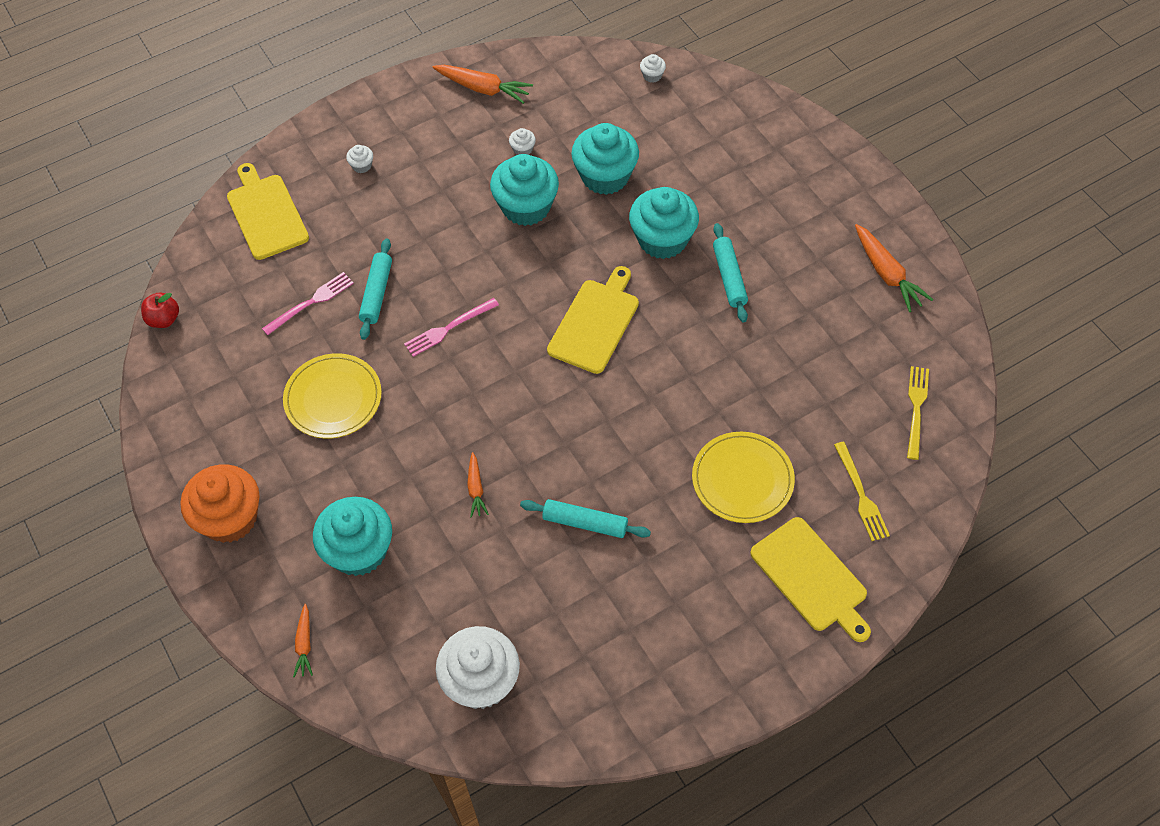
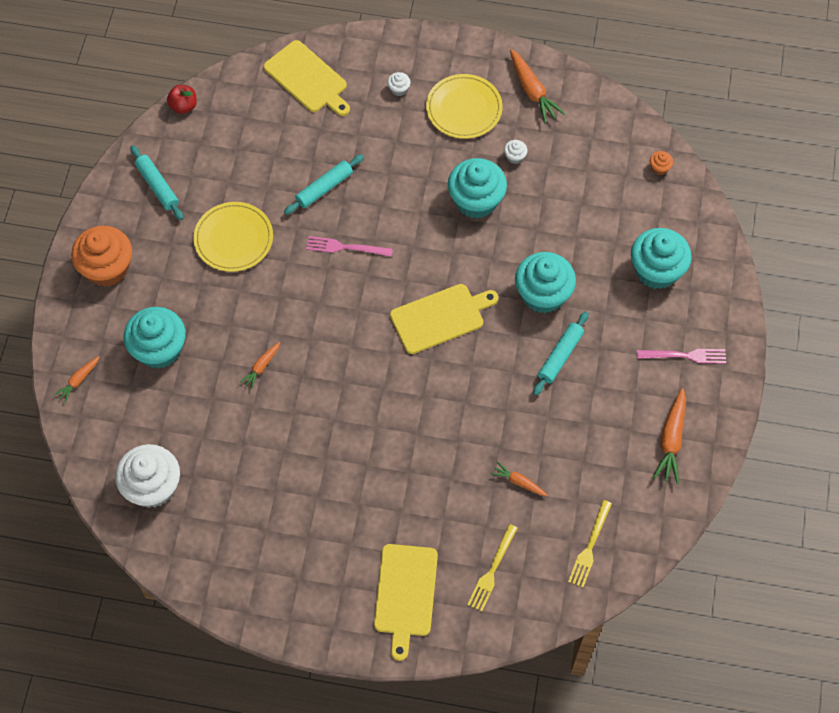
camera: 40 degrees right, 5 degrees up
(266, 214) = (308, 79): yellow cutting board -> yellow cutting board turned 120 degrees clockwise
(311, 302) = (279, 163): pink fork -> pink fork (685, 356)
(585, 523) = (304, 443): turquoise rolling pin -> turquoise rolling pin (157, 186)
(605, 176) = (550, 219): turquoise cupcake -> turquoise cupcake (656, 270)
(652, 75) = (659, 168): white cupcake -> orange cupcake
(742, 479) = (428, 497): yellow plate -> yellow plate (464, 108)
(804, 404) = (518, 482): none -> orange carrot
(916, 409) = (590, 546): yellow fork -> yellow fork turned 150 degrees clockwise

